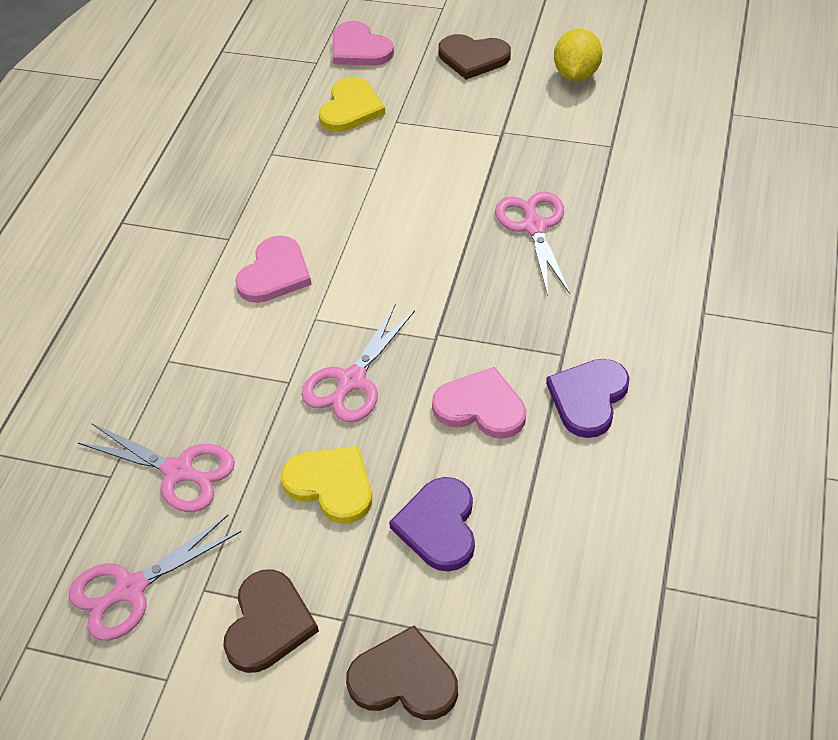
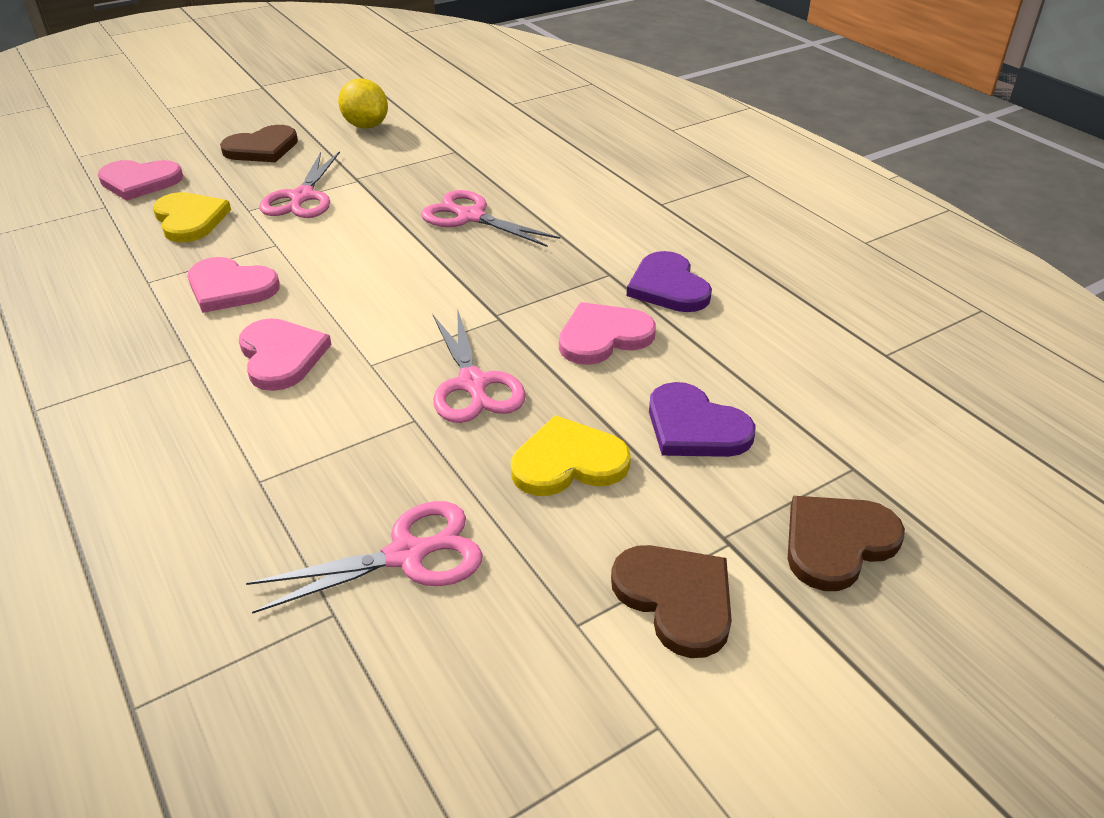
camera: 50 degrees left, 10 degrees down
(131, 589) = (505, 686): pink scissors -> pink scissors (302, 197)
(308, 192) = (230, 288): none -> pink heart

